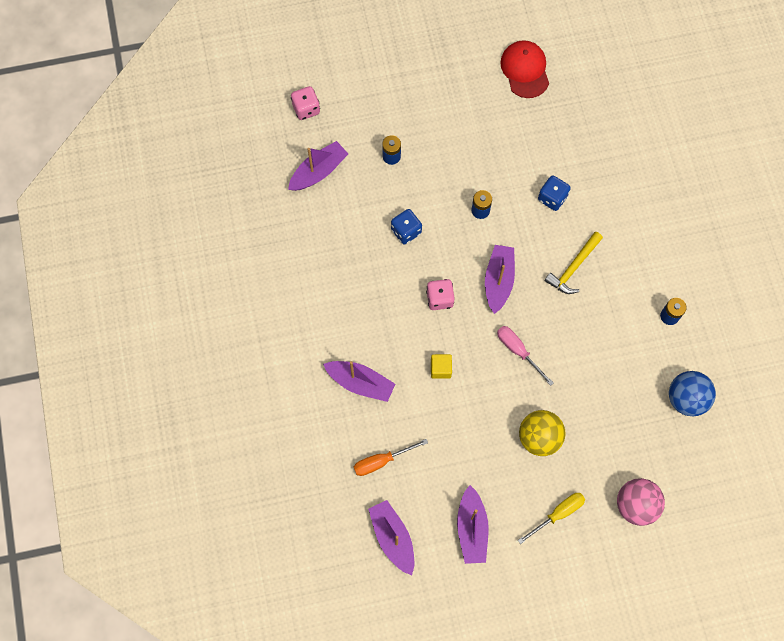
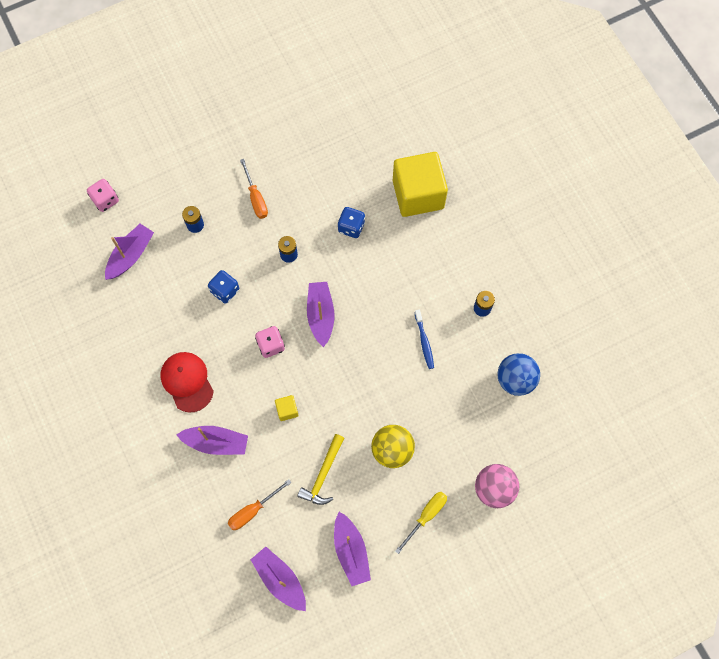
camera: 15 degrees left, 0 degrees up
(460, 144) = (256, 198): none -> orange screwdriver
(518, 351) = (354, 375): pink screwdriver -> none
(525, 70) = (298, 116): red cap -> red cap (187, 382)
(573, 267) = (385, 286): yellow hammer -> yellow hammer (323, 474)
(600, 335) = (424, 342): none -> blue toothbrush
(630, 181) = (418, 194): none -> yellow cube

